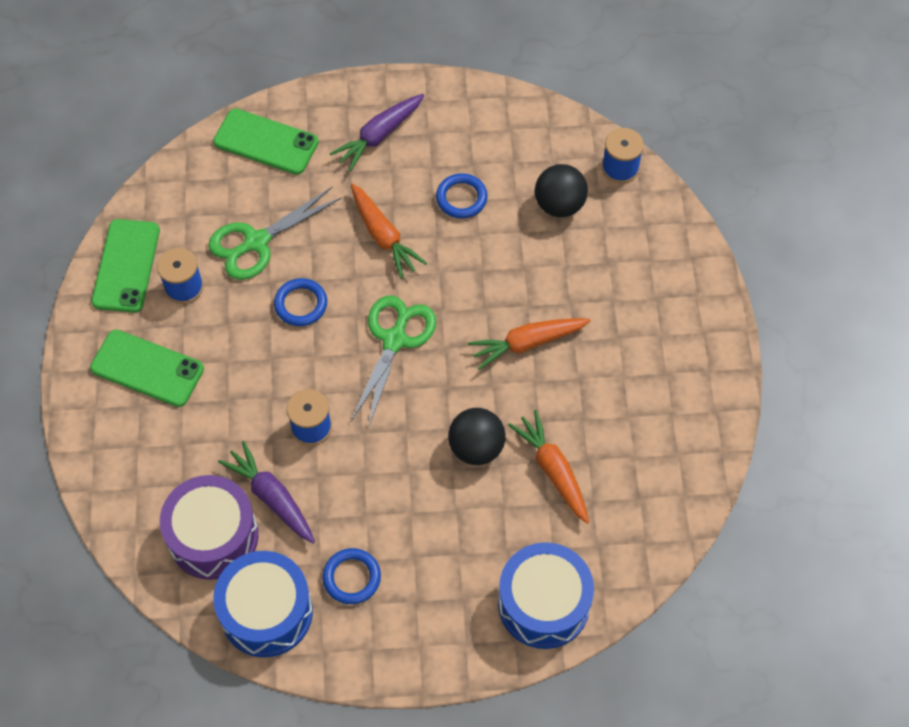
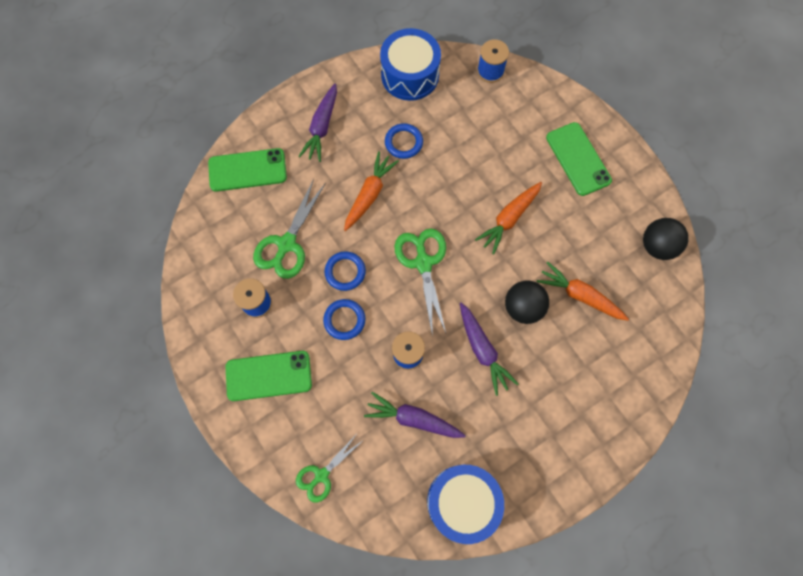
camera: 30 degrees left, 10 degrees up
(126, 266) = (206, 309): green phone -> green phone (578, 159)
(135, 500) = (321, 475): none -> green scissors
(213, 536) = (392, 470): purple drum -> none
(352, 577) = (502, 444): blue ring -> blue ring (344, 320)
(383, 236) = (369, 195): orange carrot -> orange carrot turned 90 degrees counterclockwise
(398, 468) = (482, 350): none -> purple carrot
(543, 604) = (632, 389): blue drum -> blue drum (410, 75)
(559, 205) = (468, 115): black ball -> black ball (657, 246)

